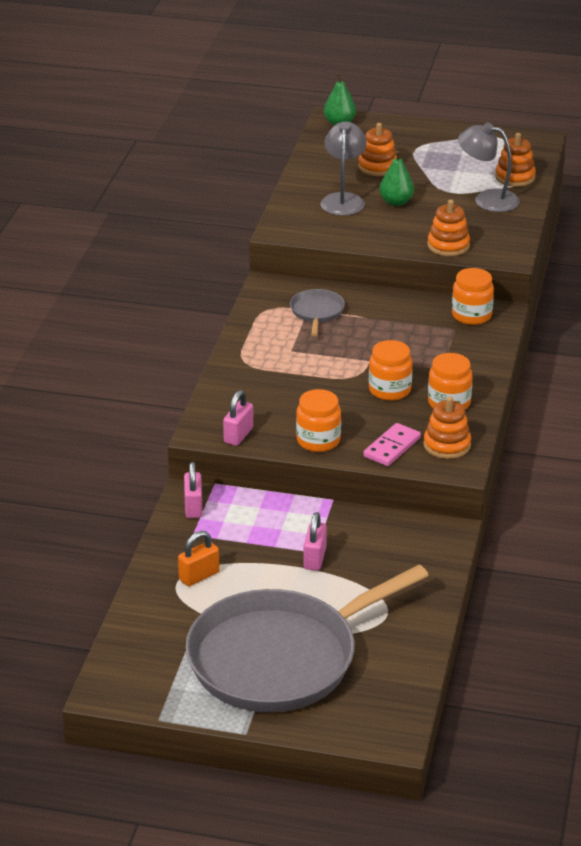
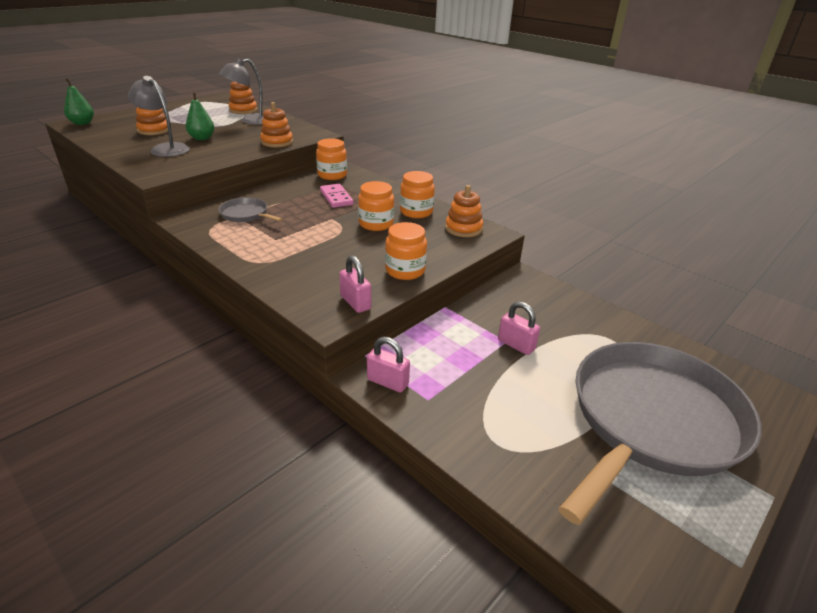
camera: 60 degrees left, 0 degrees up
(199, 576) = (496, 422): orange padlock -> none
(280, 658) = (651, 421): grey pan -> grey pan turned 135 degrees counterclockwise
(392, 447) = (445, 247): pink domino -> pink domino (336, 198)

